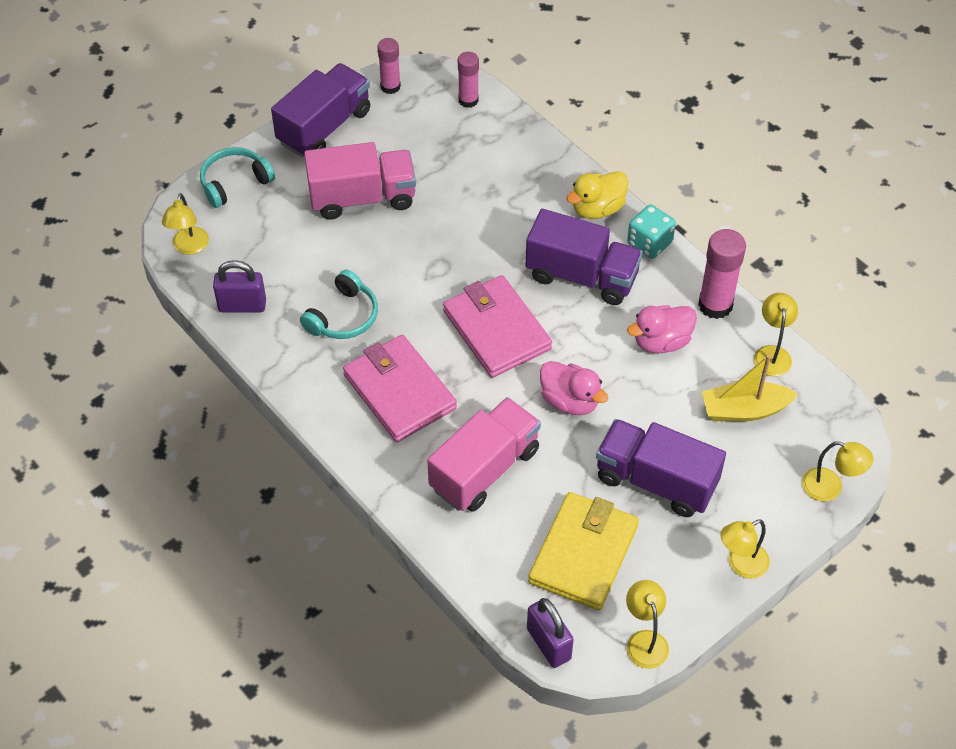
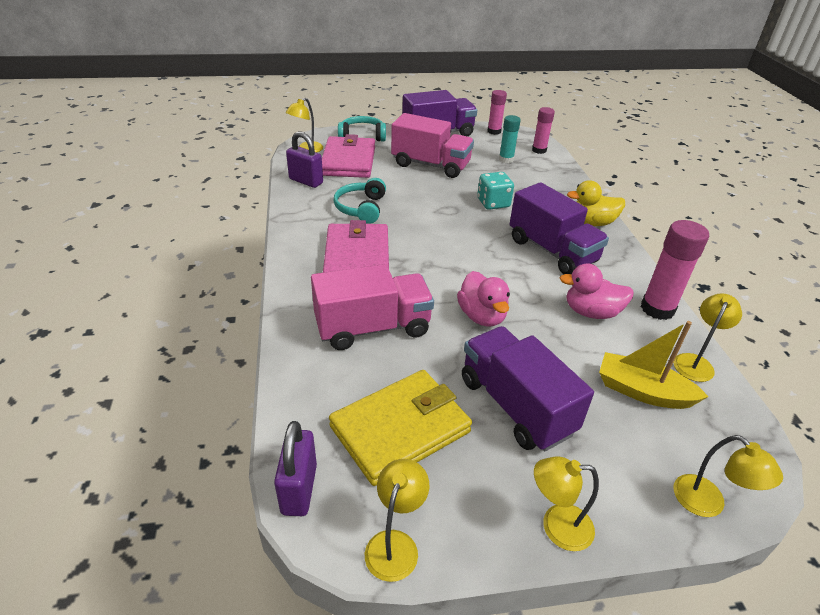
camera: 30 degrees right, 15 degrees down
(343, 317) = (361, 208): turquoise headphones -> turquoise headphones turned 120 degrees clockwise
(441, 140) = (506, 159): none -> turquoise glue stick
(496, 330) = (460, 254): pink wallet -> pink wallet (348, 161)
(649, 243) = (621, 253): turquoise dice -> turquoise dice (493, 203)

